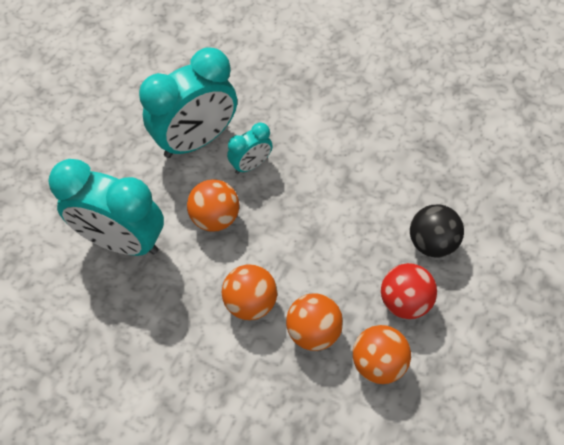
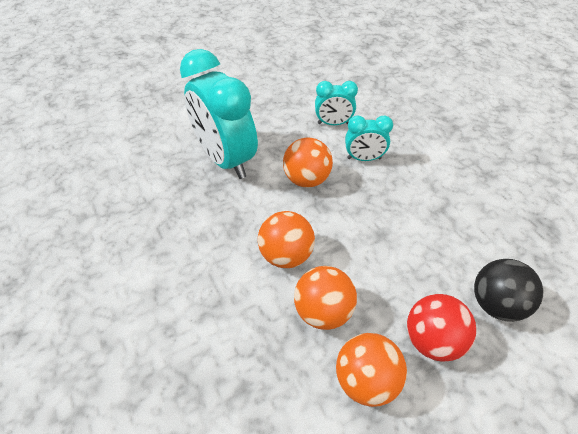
camera: 35 degrees right, 10 degrees down
(196, 140) = (333, 123): turquoise clock -> turquoise clock, size x0.49

